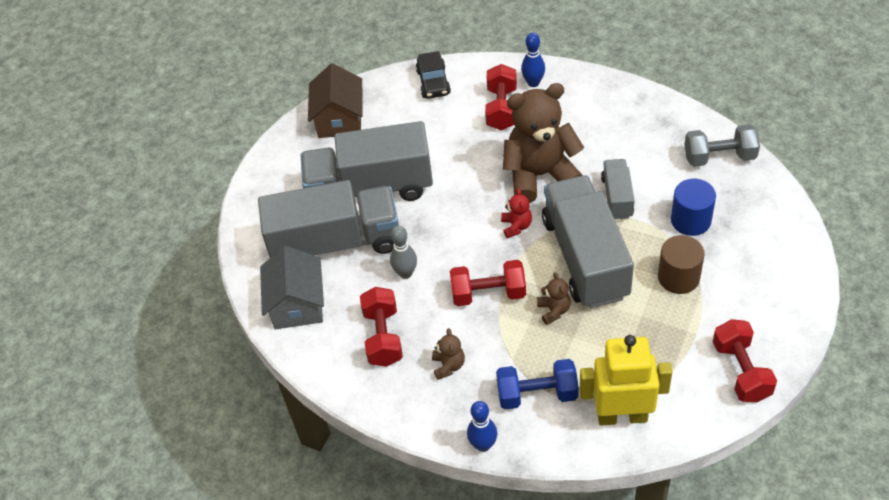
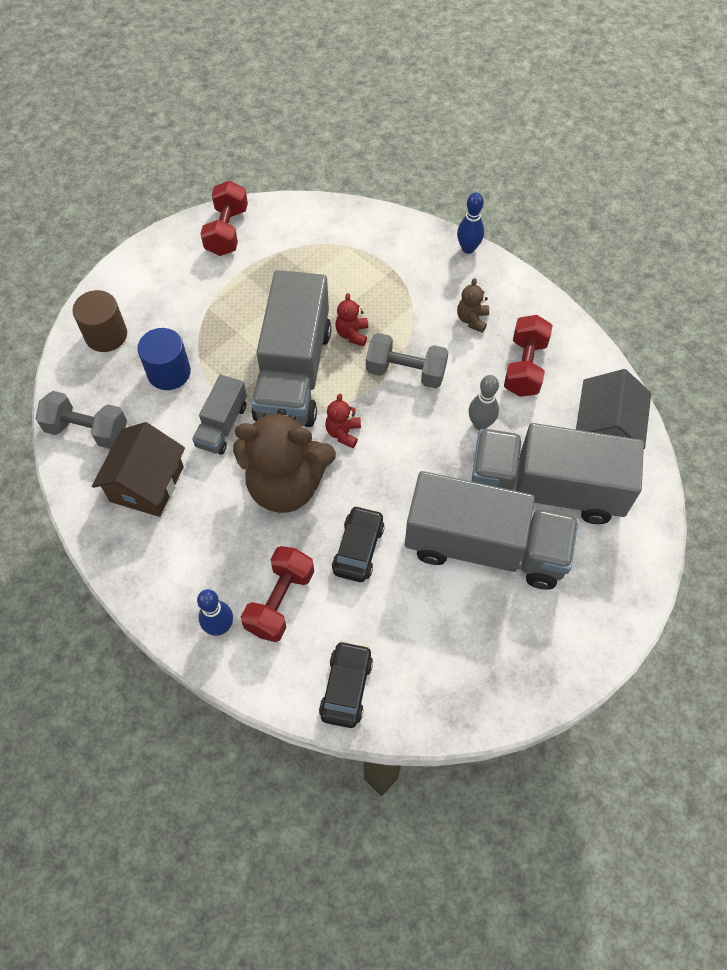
camera: 165 degrees left, 10 degrees up
(339, 119) = (494, 676): brown house -> brown house (147, 484)
(463, 155) = (358, 549): none -> black car
(488, 293) = (406, 372): red dumbbell -> grey dumbbell
(537, 394) = (404, 270): blue dumbbell -> none
(554, 310) = (352, 334): brown teddy bear -> red teddy bear
(622, 415) = (344, 232): yellow robot -> none
(678, 277) = (221, 322): brown cylinder -> brown cylinder (106, 335)

